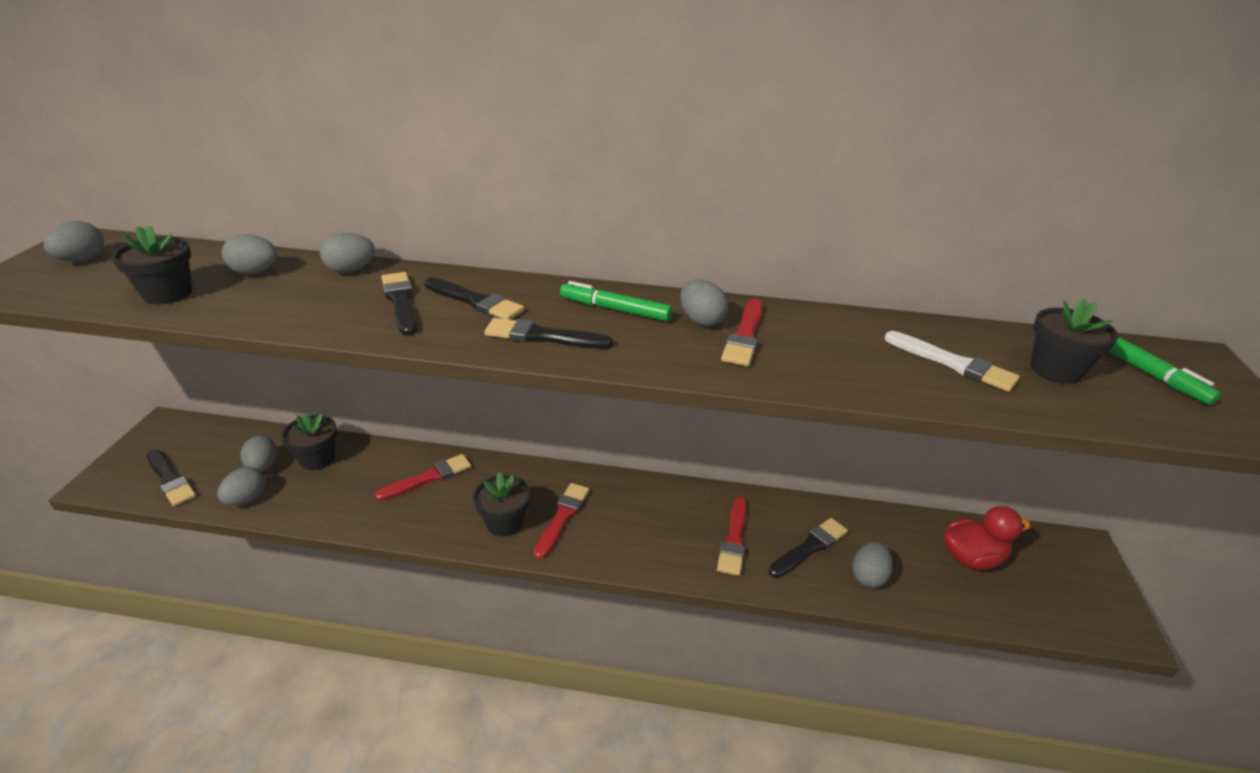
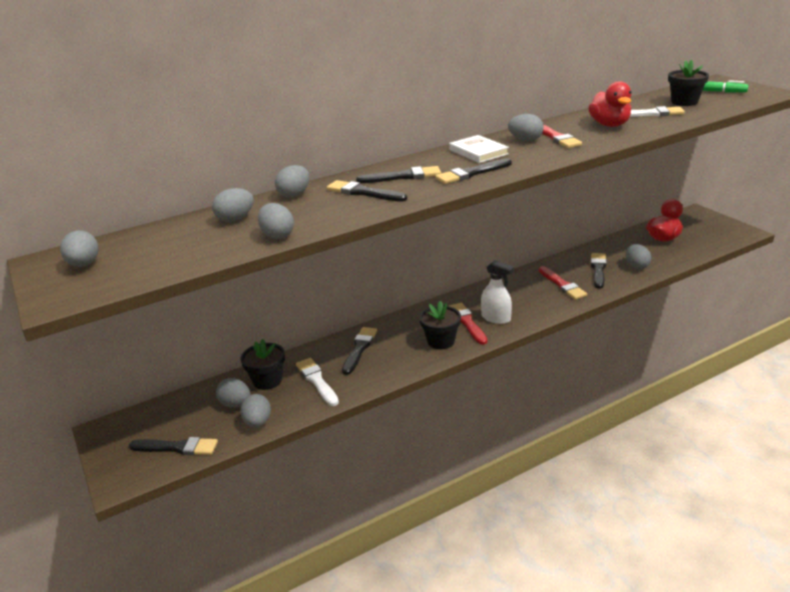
camera: 35 degrees left, 5 degrees down
(167, 293) = (207, 248): black flower pot -> none
(232, 312) = (277, 235): none -> grey egg
(347, 488) = (317, 381): none -> white brush
(428, 477) = (359, 349): red brush -> black brush
(597, 533) = (496, 318): none -> white spray bottle
(615, 309) = (478, 152): green marker -> white book
(856, 353) = (609, 125): none -> red duck

